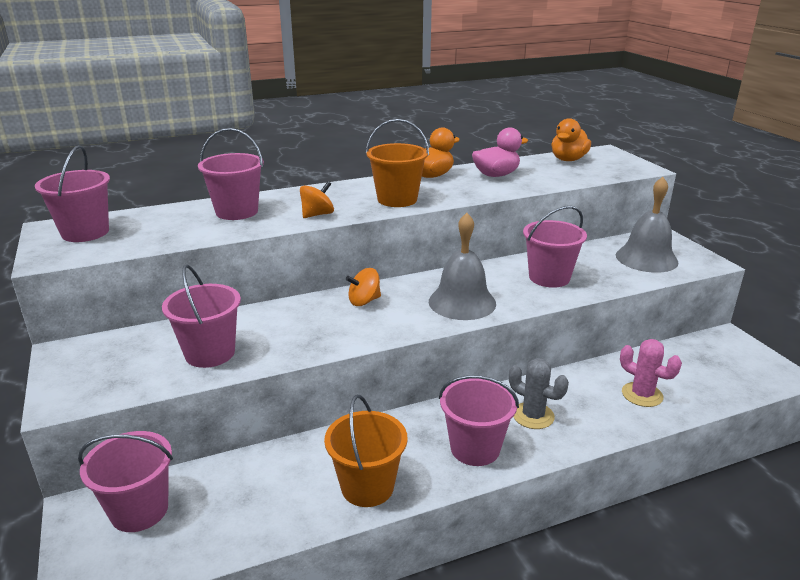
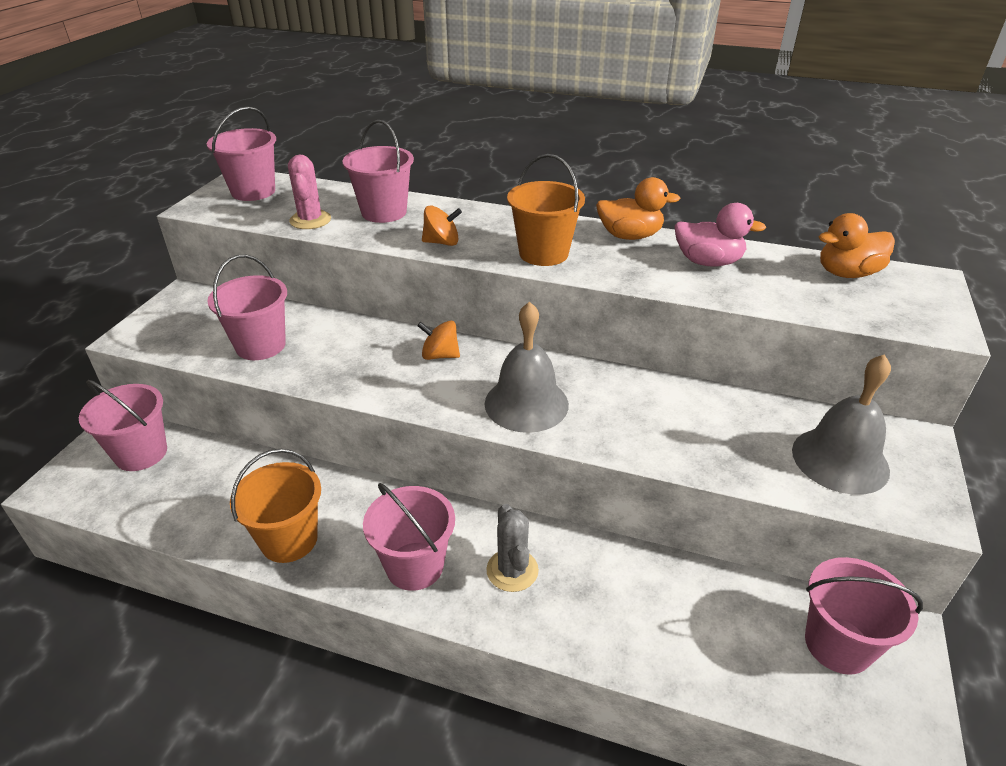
camera: 40 degrees right, 10 degrees up
(549, 277) = (666, 422): pink bucket -> pink bucket (838, 644)
(642, 395) = (665, 627): pink cactus -> pink cactus (310, 220)

